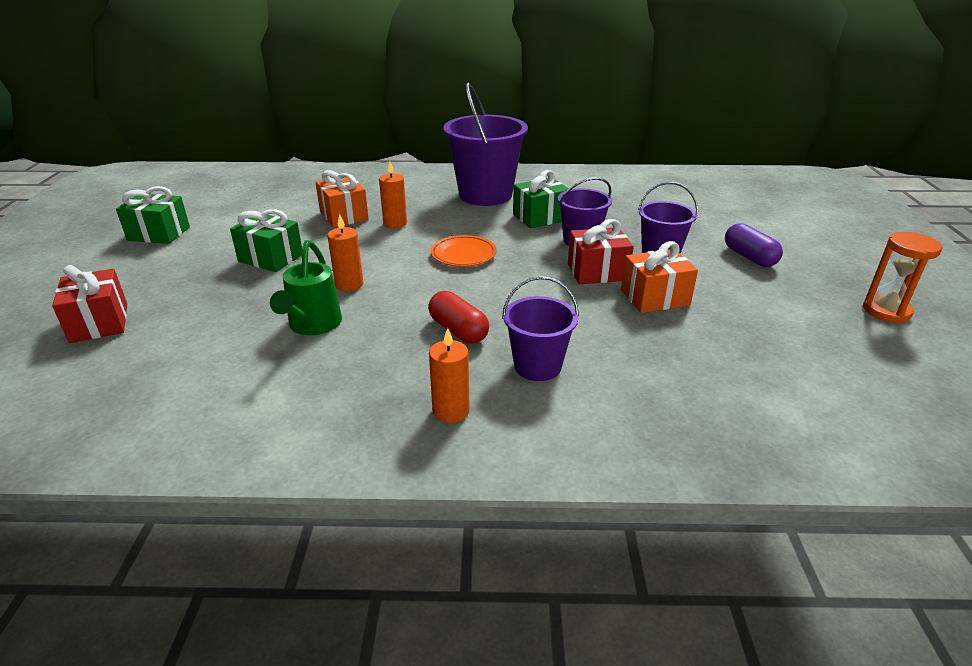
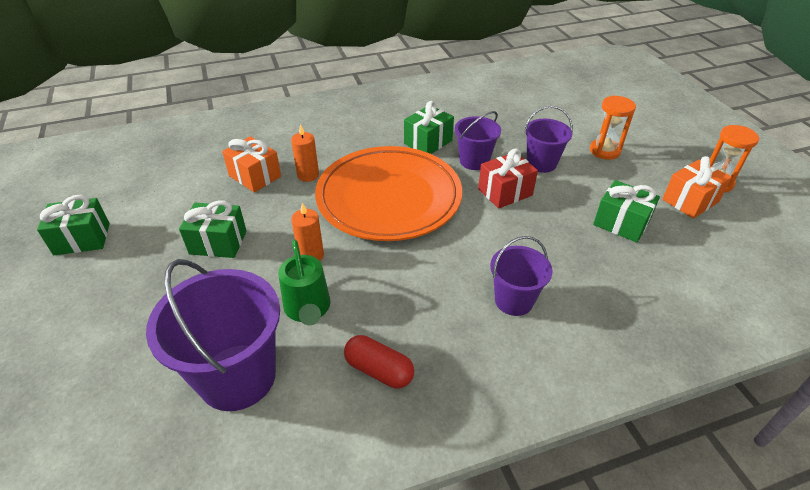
camera: 20 degrees left, 10 degrees up
(99, 323) = (99, 363): red gift -> none
(451, 411) = (475, 364): orange candle -> none
(458, 330) = (433, 281): red capsule -> red capsule (379, 370)
(463, 254) = (389, 198): orange plate -> orange plate, size x2.50
(485, 195) = (367, 125): purple bucket -> purple bucket (237, 376)
(654, 298) = (560, 208): orange gift -> orange gift (690, 201)
(724, 325) = (621, 223): none -> green gift
(749, 257) = (604, 151): purple capsule -> orange hourglass

